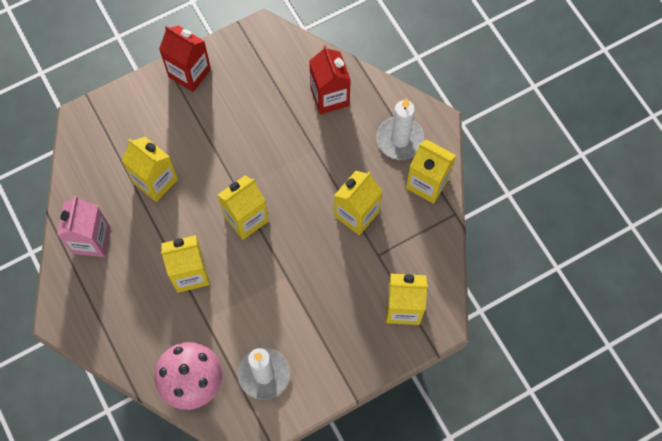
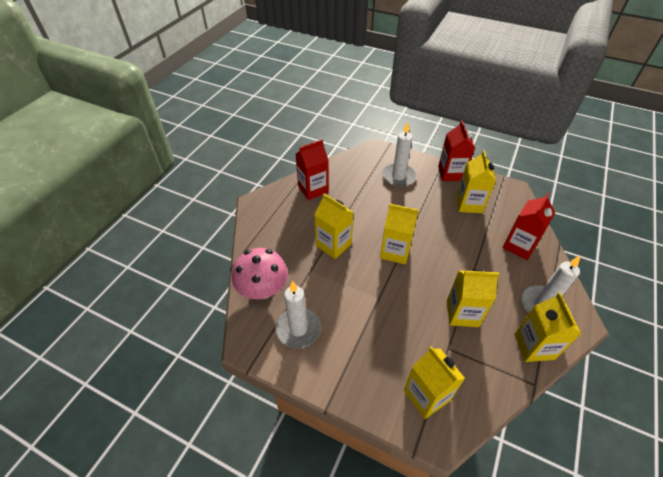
camera: 55 degrees right, 20 degrees down
(91, 240) = (313, 189): pink carton -> red carton
(149, 132) = (398, 177): none -> white candle
(155, 181) = (374, 196): yellow carton -> yellow carton (469, 204)

